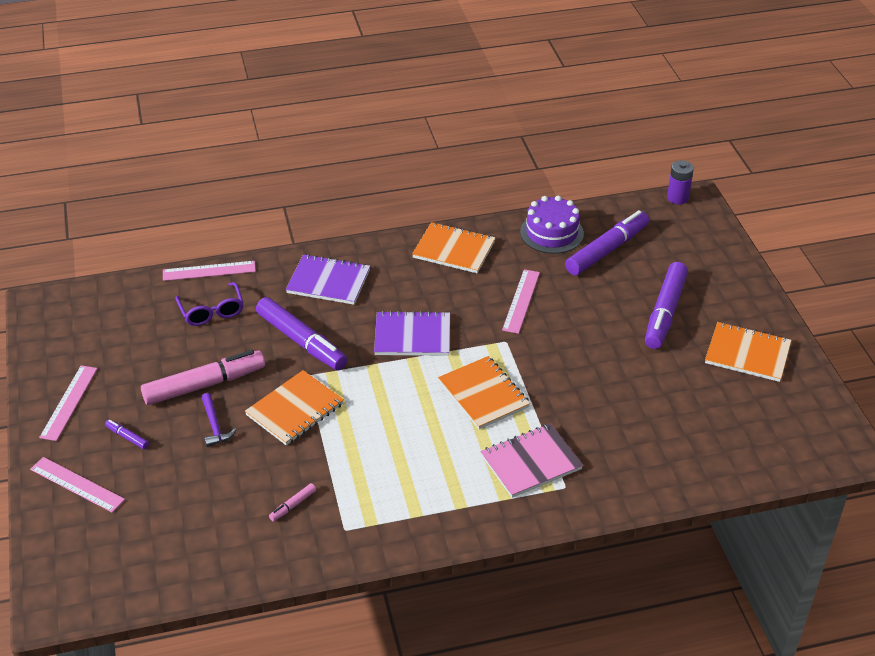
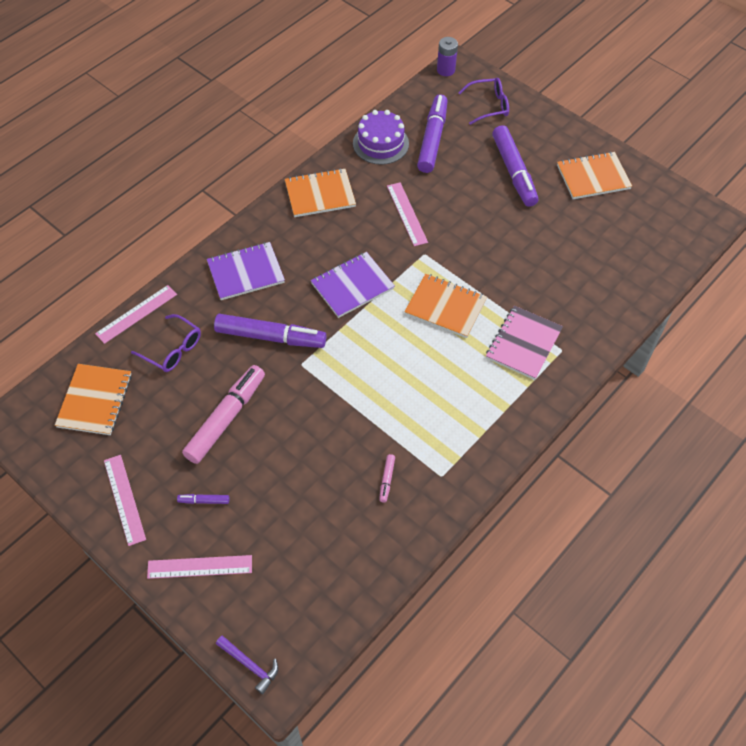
camera: 35 degrees left, 15 degrees up
(214, 425) = (266, 449): purple hammer -> purple hammer (250, 665)
(295, 410) = (317, 399): orange notebook -> orange notebook (95, 400)
(693, 245) = (488, 105): none -> purple glasses

